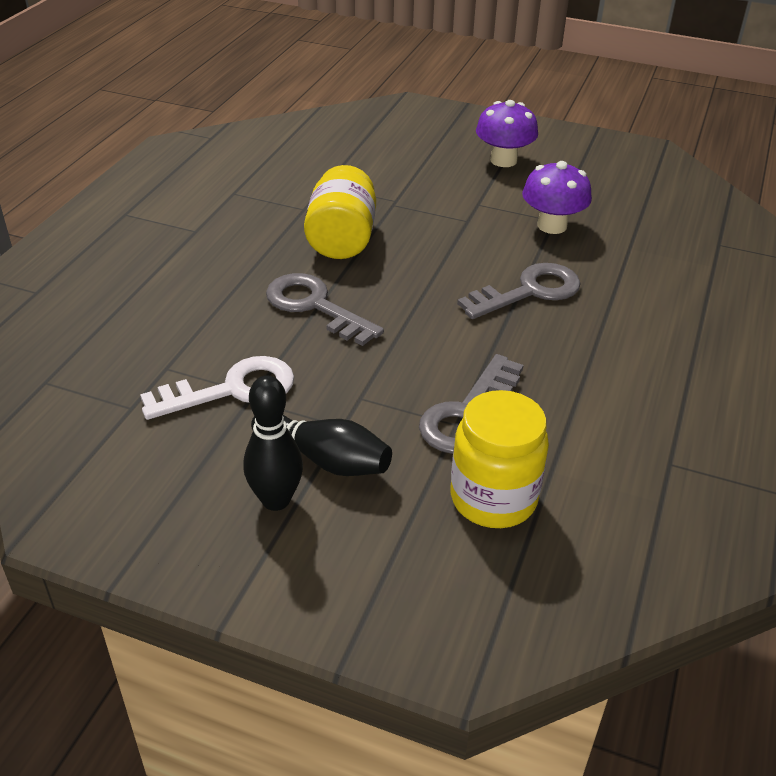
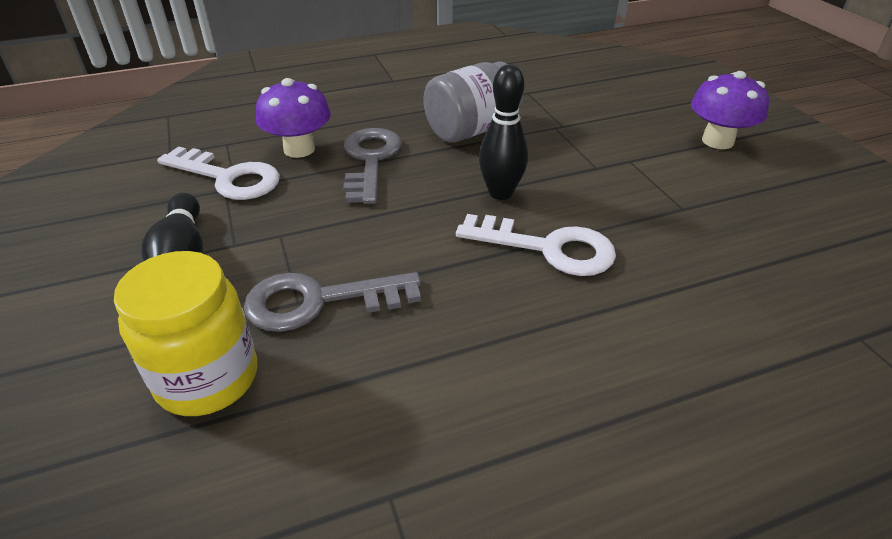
camera: 50 degrees right, 0 degrees up
(276, 500) = (112, 258): black bowling pin -> black bowling pin (500, 193)
(341, 239) = (471, 130): yellow jar -> grey jar
(529, 291) = (547, 248): grey key -> white key
(552, 225) = (672, 211): purple mushroom -> purple mushroom (299, 149)

